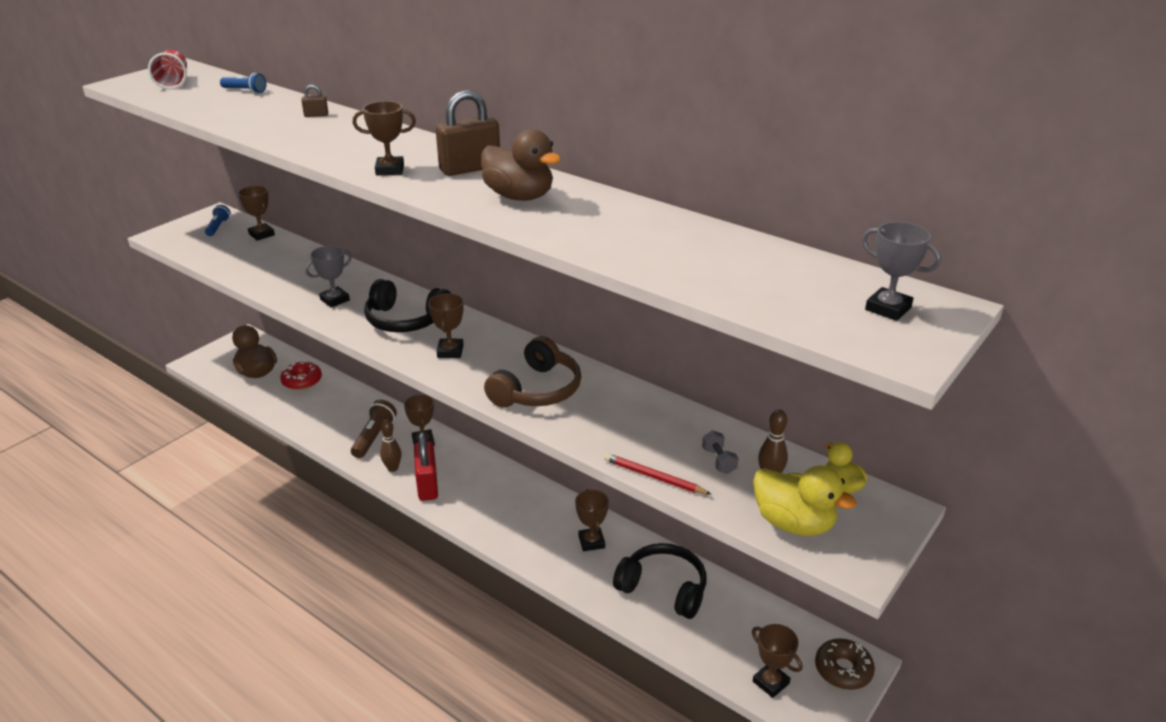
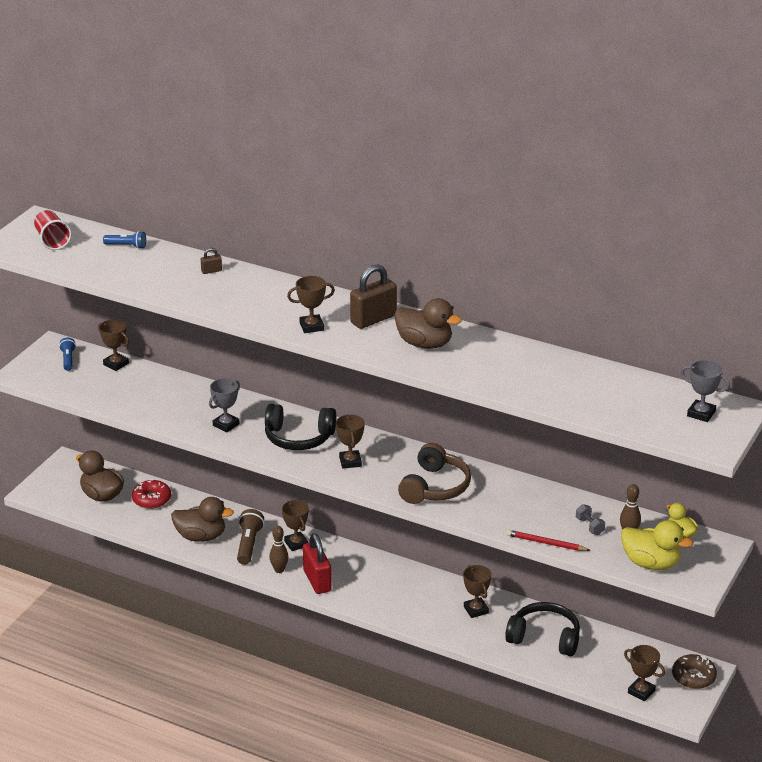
camera: 10 degrees left, 0 degrees up
(330, 423) = (201, 536): none -> brown duck

